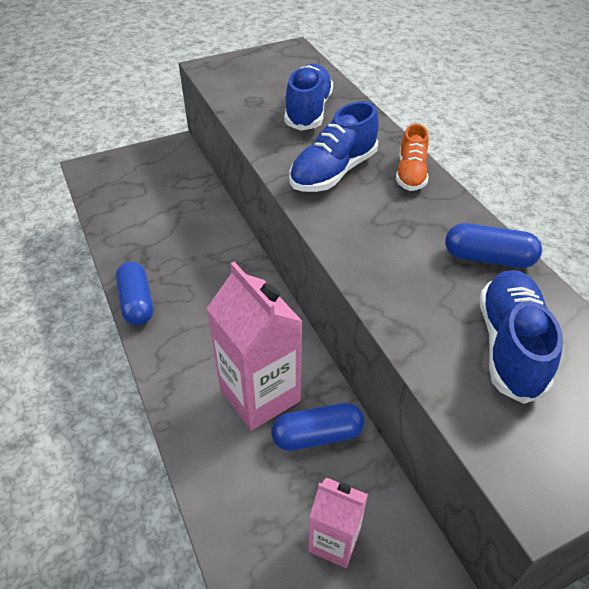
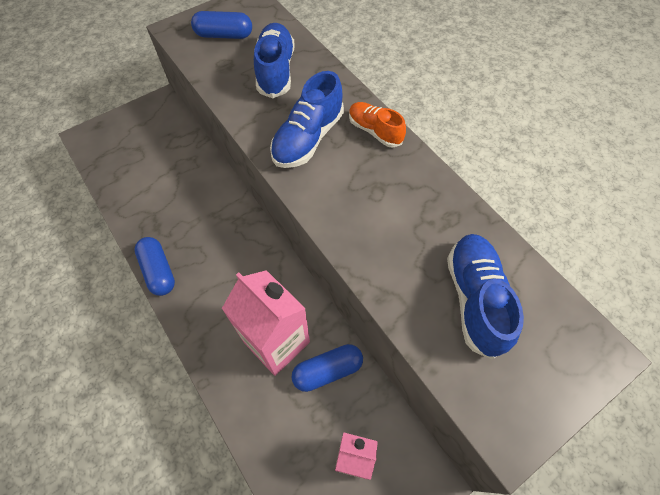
camera: 10 degrees left, 15 degrees up
(410, 174) = (374, 131): orange shoe -> orange shoe turned 135 degrees clockwise
(488, 258) = (448, 213): blue capsule -> blue capsule (224, 35)

